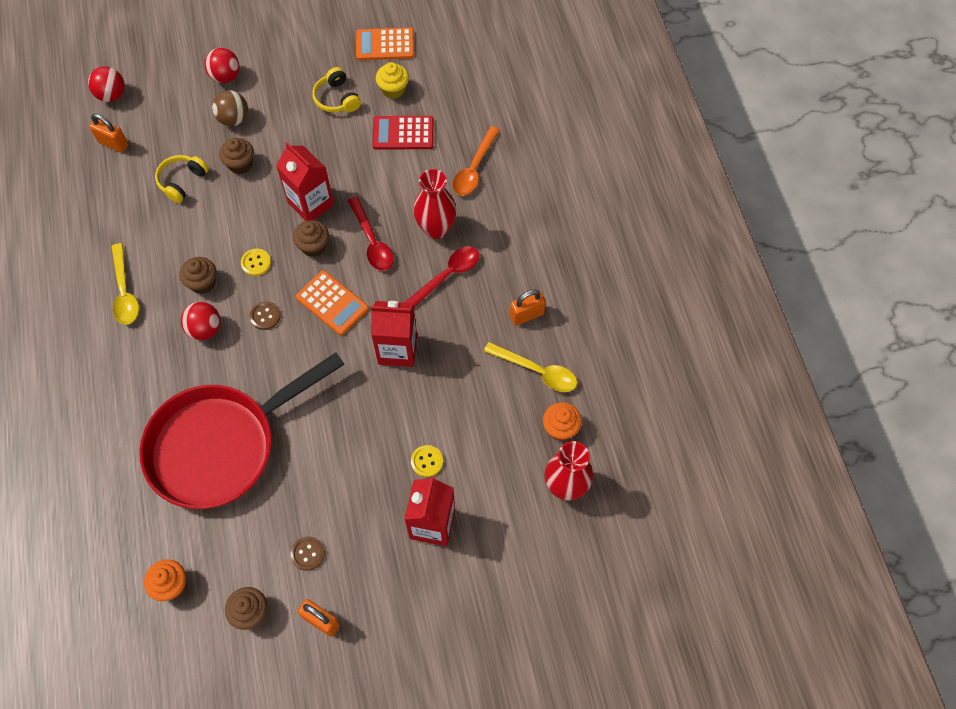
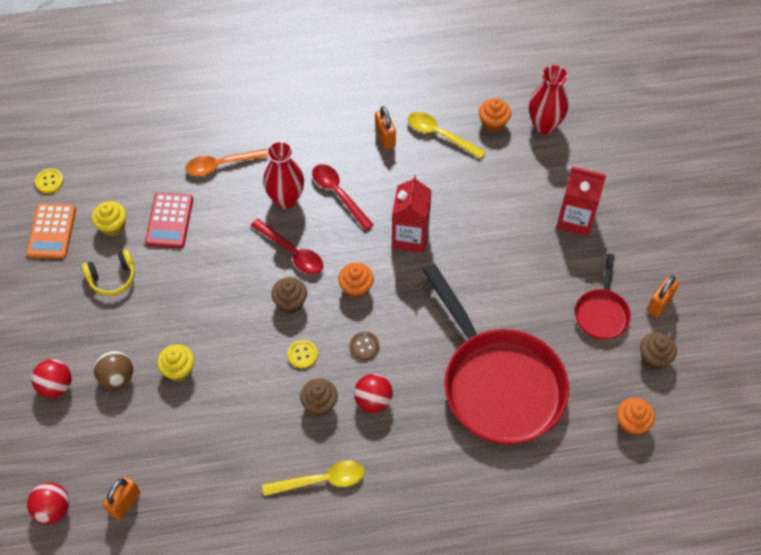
camera: 85 degrees left, 5 degrees down
(182, 181) = (190, 427): yellow headphones -> none
(240, 164) = (179, 370): brown cupcake -> yellow cupcake
(307, 554) = (601, 313): brown button -> red pan
(311, 204) = (240, 304): red carton -> none
(332, 303) = (356, 288): orange calculator -> orange cupcake
(372, 241) = (292, 252): red spoon -> red spoon turned 60 degrees clockwise
(427, 461) = (519, 220): yellow button -> yellow button (49, 181)
(474, 168) = (223, 164): orange spoon -> orange spoon turned 135 degrees clockwise
(537, 371) = (440, 135): yellow spoon -> yellow spoon turned 90 degrees counterclockwise

